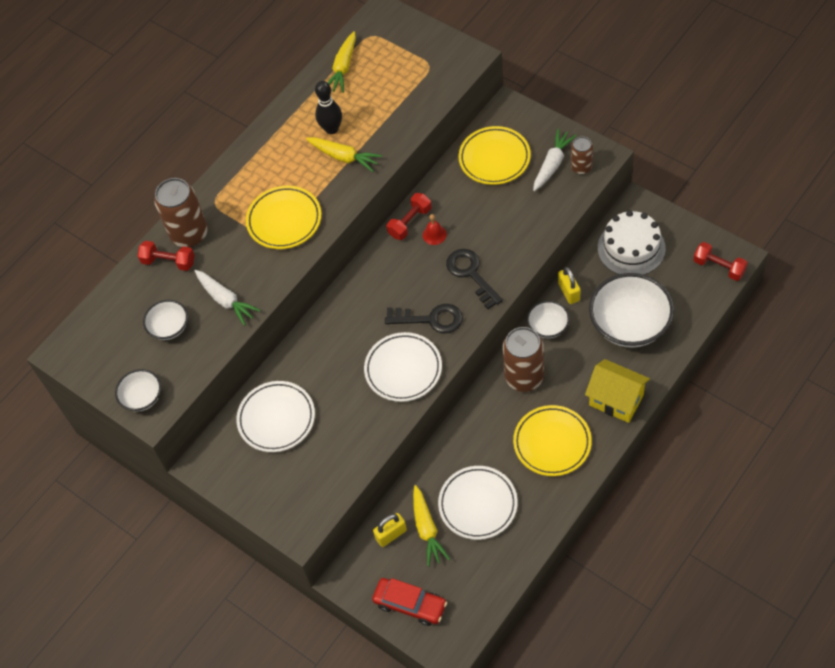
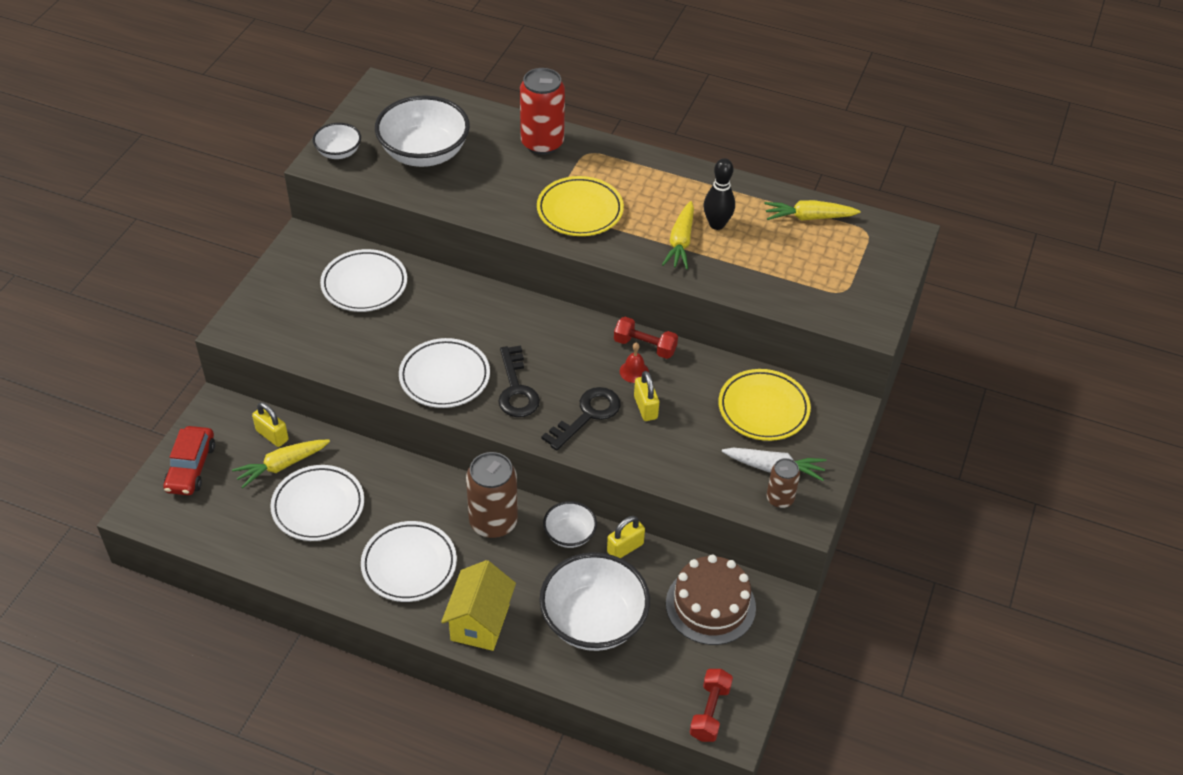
camera: 65 degrees right, 10 degrees down
(168, 262) = (504, 136): red dumbbell -> none
(169, 327) = (424, 153): white bowl -> white bowl, size x1.94
(189, 234) = (542, 143): brown can -> red can
(226, 300) = (466, 187): white carrot -> none
(473, 234) = (645, 407): none -> yellow padlock
(552, 443) = (409, 565): yellow plate -> white plate
(631, 248) = (710, 605): white cake -> brown cake

